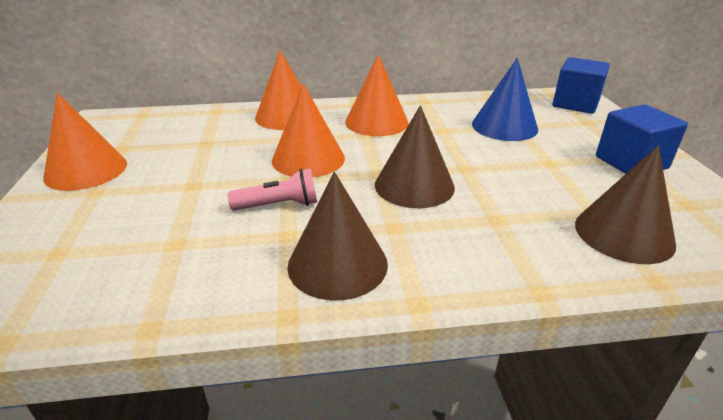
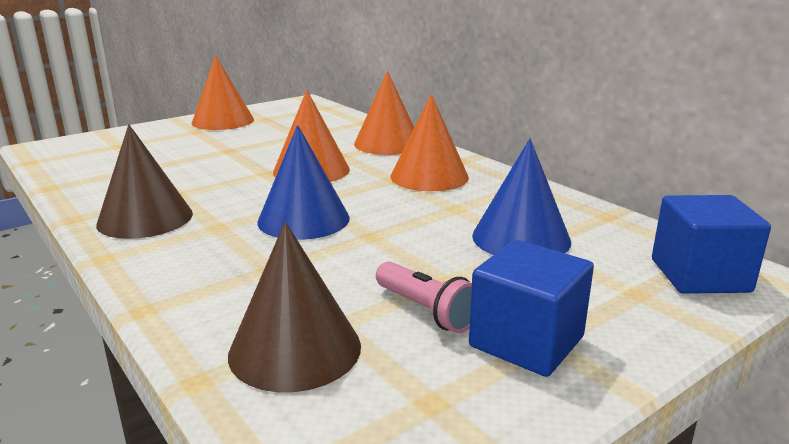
camera: 60 degrees right, 10 degrees down
(279, 205) = (220, 180): pink flashlight -> pink flashlight (426, 311)
(414, 185) = (303, 219): brown cone -> blue cone

